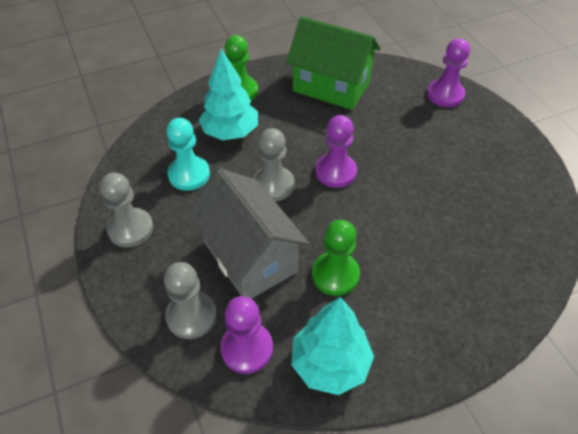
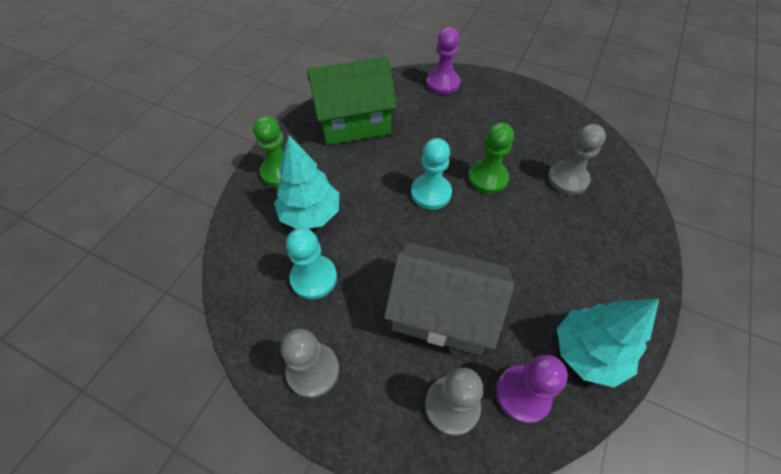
camera: 40 degrees left, 5 degrees up
(273, 185) = (395, 237): grey pawn -> grey pawn (567, 179)
(335, 172) = (431, 193): purple pawn -> turquoise pawn
(335, 274) = (517, 277): green pawn -> green pawn (487, 178)

